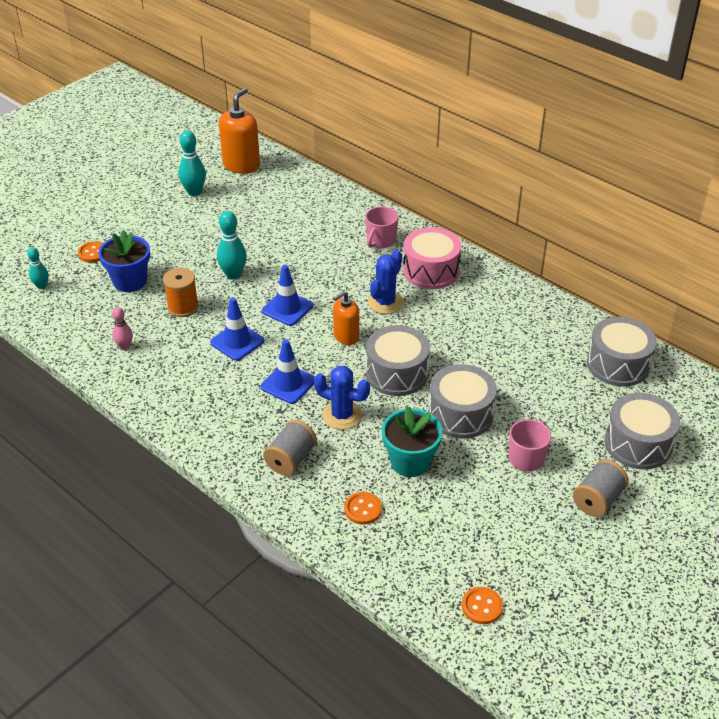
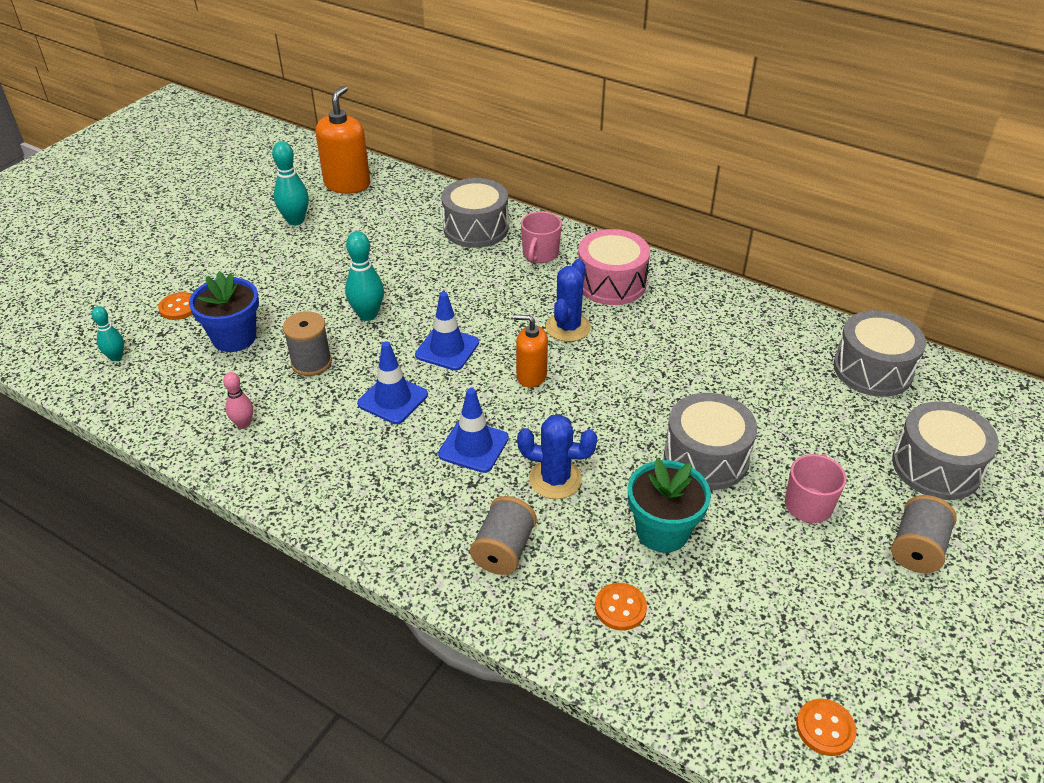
camera: 10 degrees left, 0 degrees up
(183, 307) = (311, 362): orange spool -> grey spool
(346, 337) = (531, 376): orange soap dispenser -> orange soap dispenser turned 60 degrees clockwise
(397, 373) = (609, 415): grey drum -> grey drum (476, 228)

